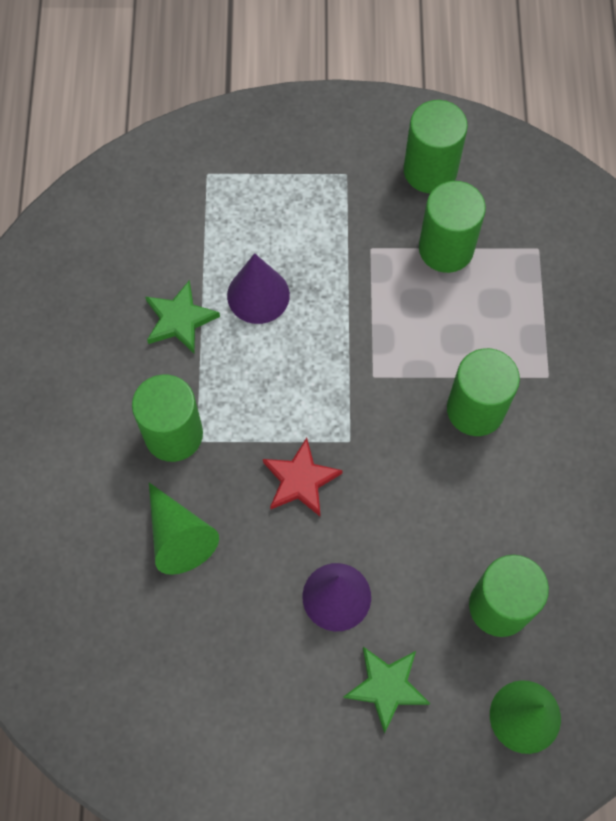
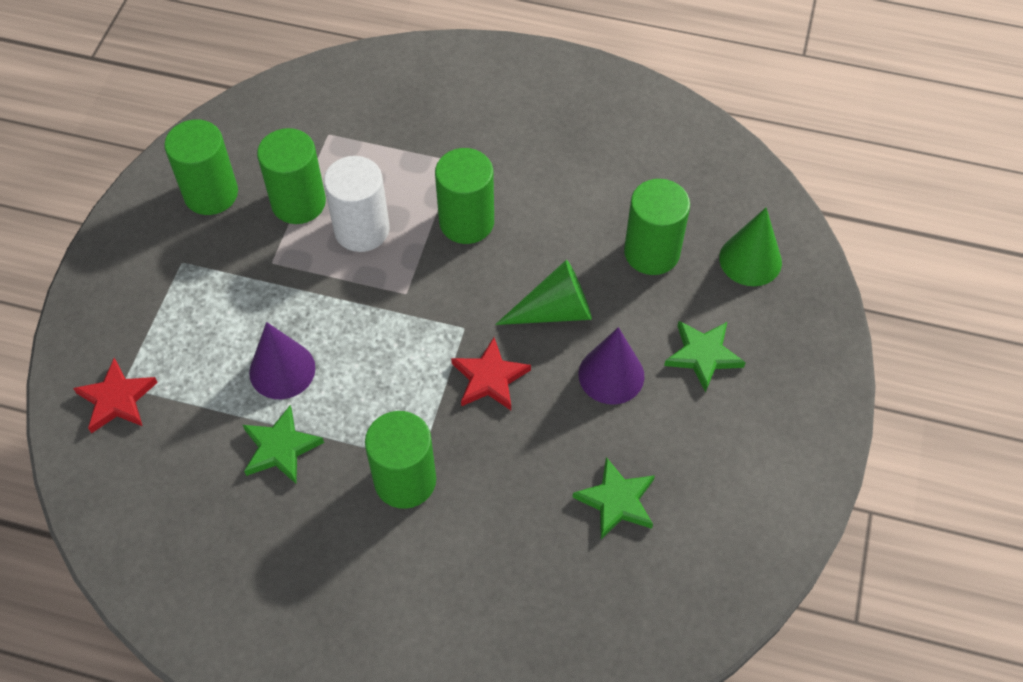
camera: 75 degrees left, 10 degrees down
(179, 536) = (514, 498): green cone -> green cone (554, 311)
(193, 174) = (117, 399): none -> red star
(198, 633) = (616, 501): none -> green star
(433, 314) = (362, 230): none -> white cylinder

